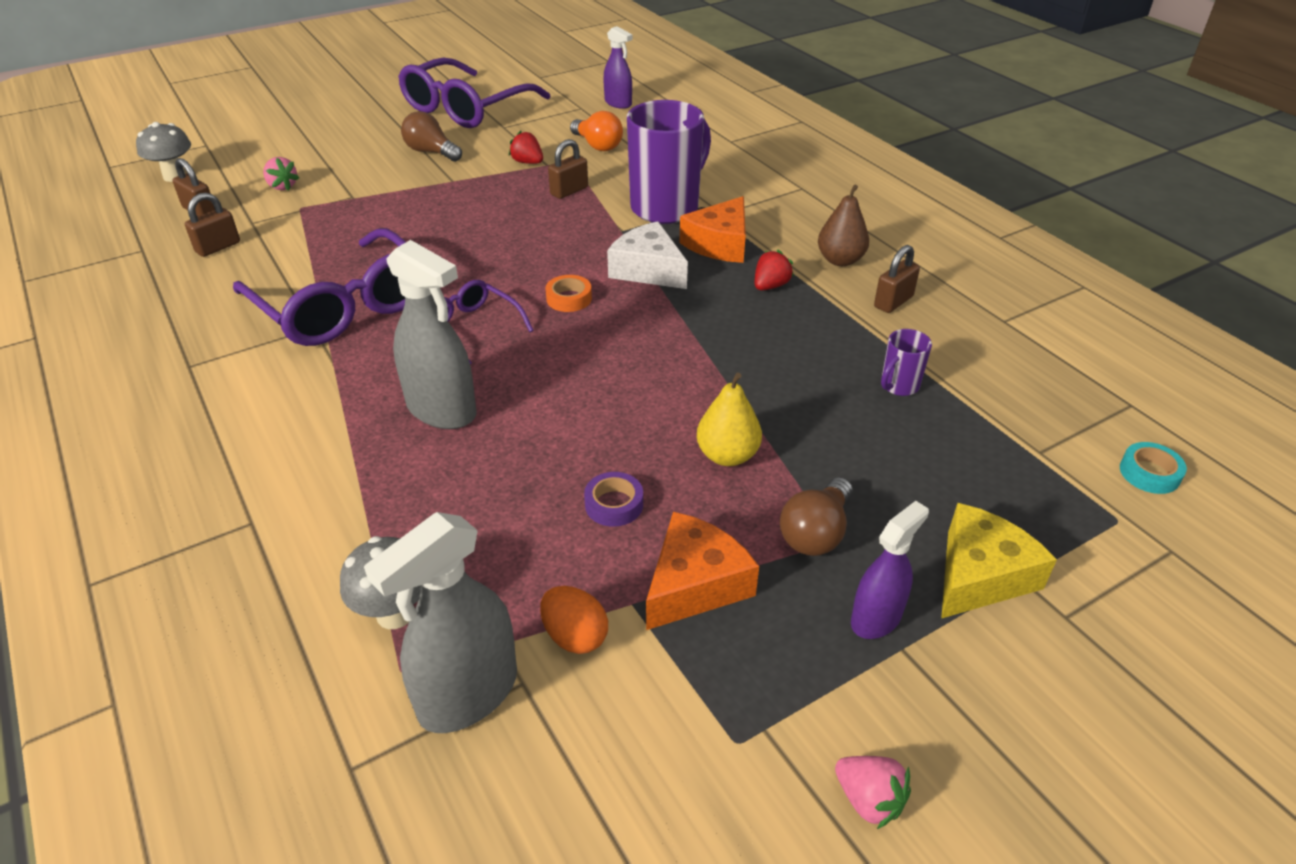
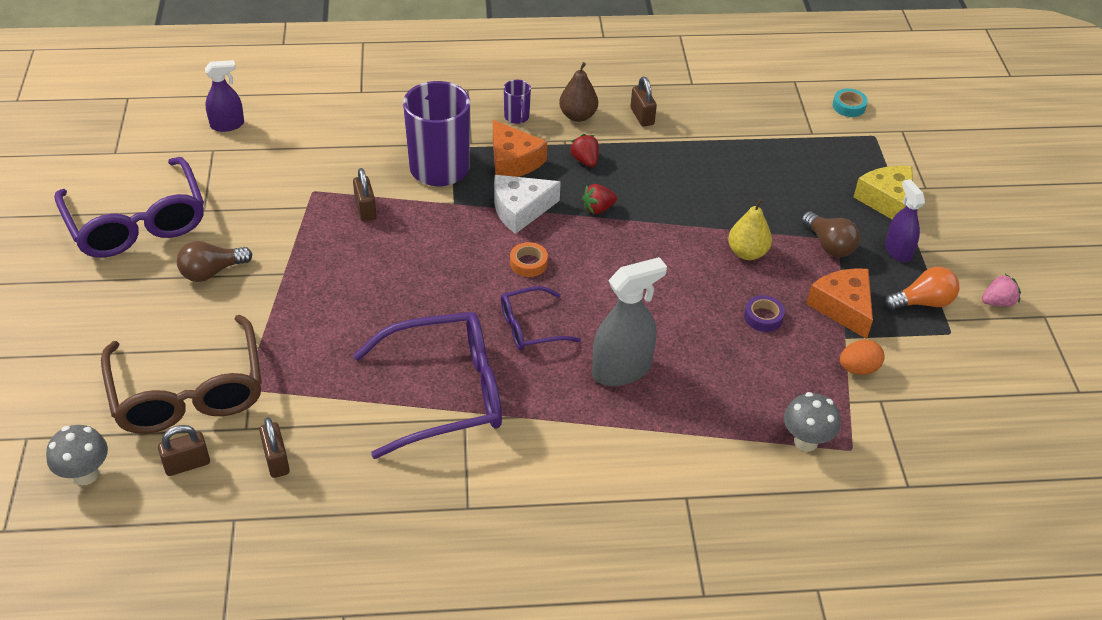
camera: 65 degrees left, 5 degrees up
(282, 186) = (188, 392): pink strawberry -> brown glasses
(468, 694) = (879, 425): grey spray bottle -> none
(527, 162) = (291, 217): red strawberry -> red strawberry (598, 209)
(597, 145) = (299, 166): orange light bulb -> orange light bulb (923, 302)
(898, 386) = (726, 156): purple mug -> purple mug (517, 117)

